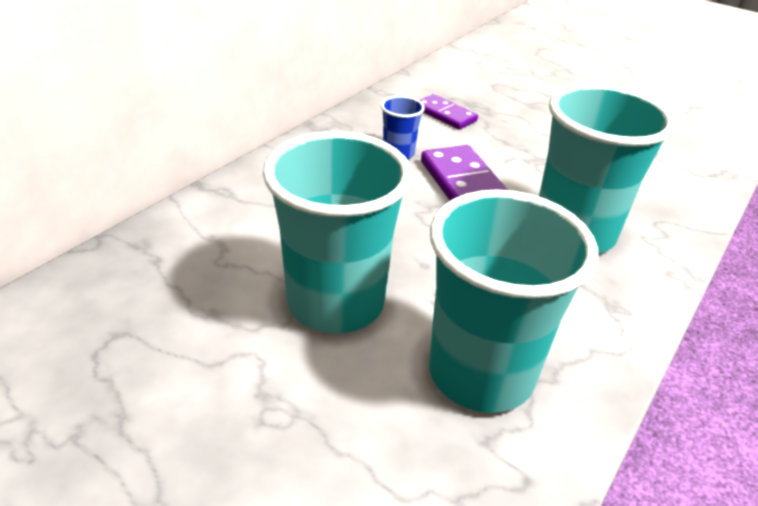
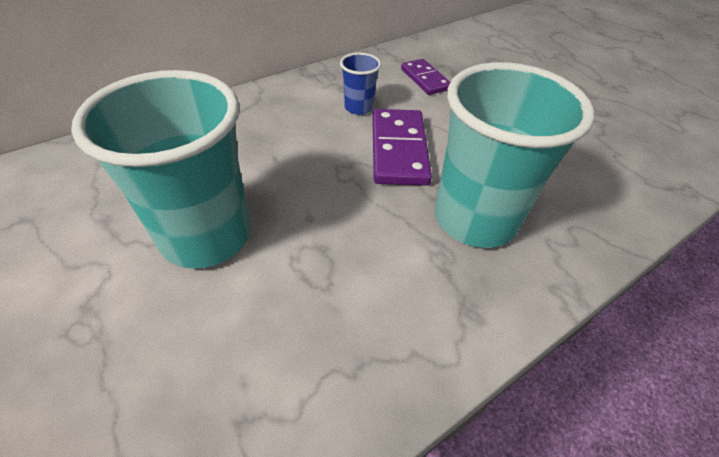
camera: 20 degrees right, 10 degrees up
(481, 374) = (284, 346): turquoise cup -> none

